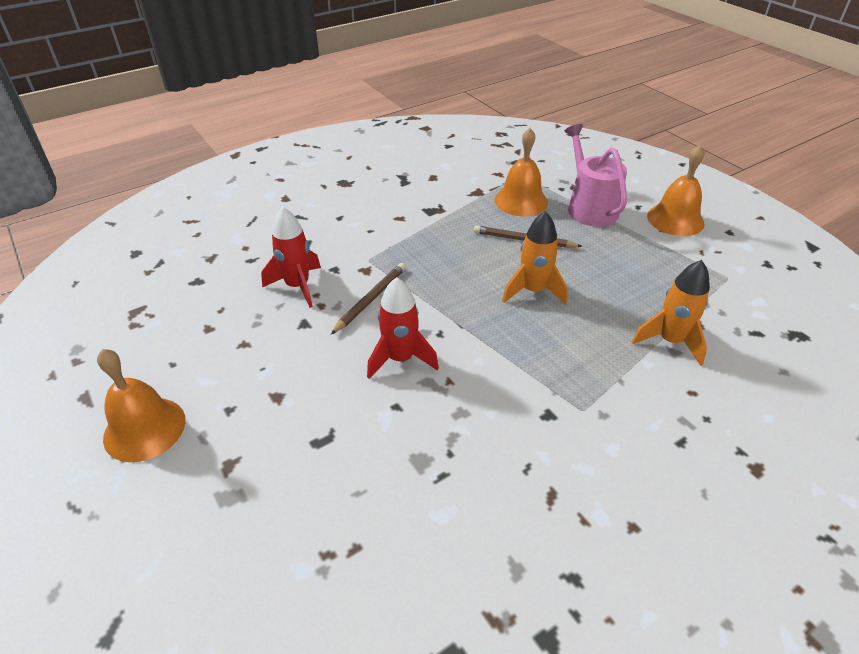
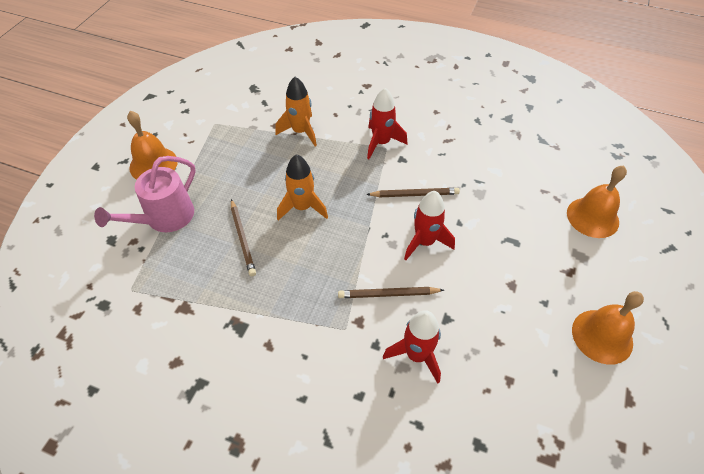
camera: 125 degrees left, 10 degrees up
(475, 390) = (414, 194): none -> brown pencil
(521, 201) = (181, 267): orange bell -> orange bell (592, 217)
(596, 410) = (381, 143): none -> red rocket

